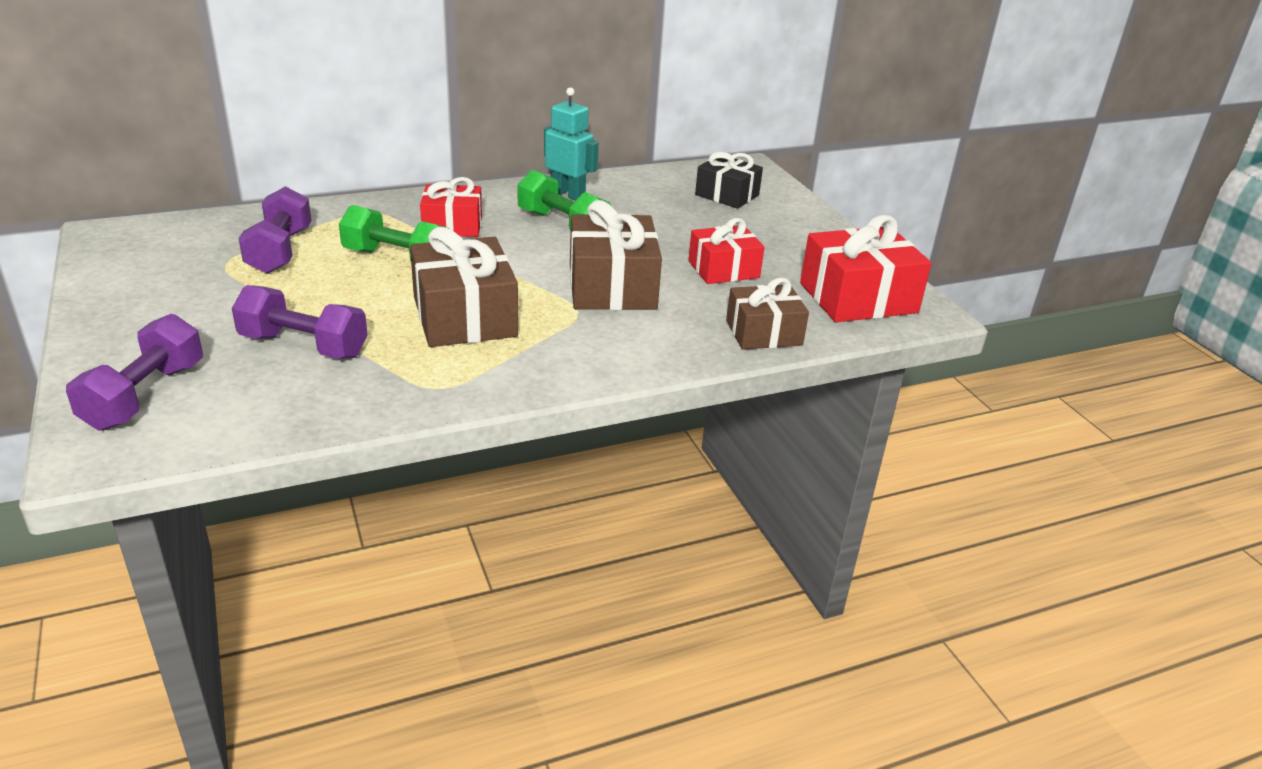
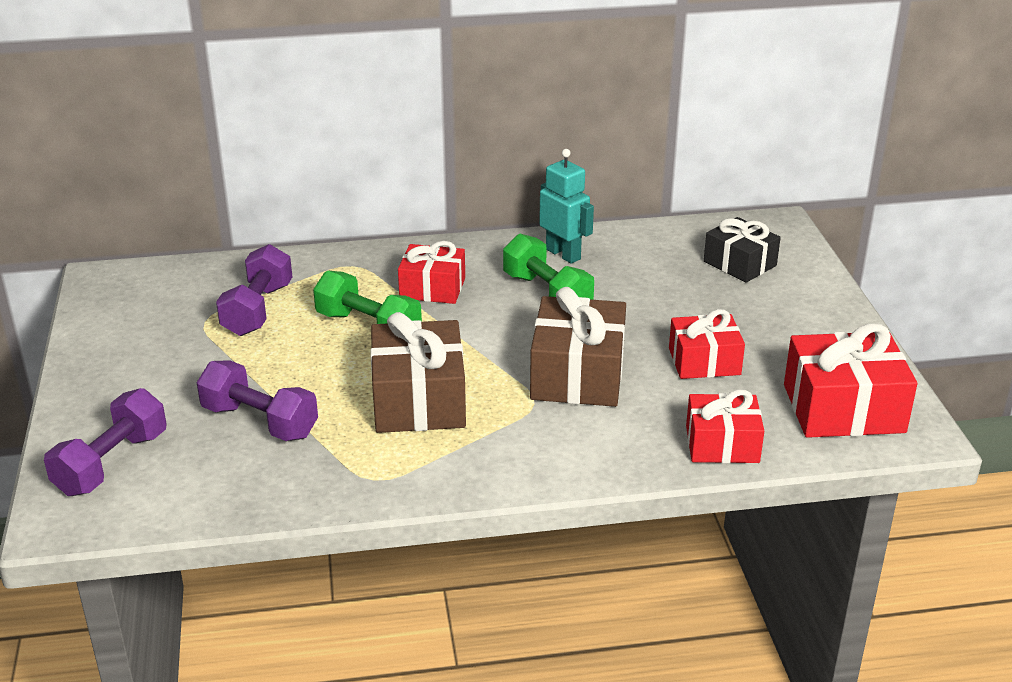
camera: 15 degrees right, 0 degrees up
(763, 333) = (722, 444): brown gift -> red gift

